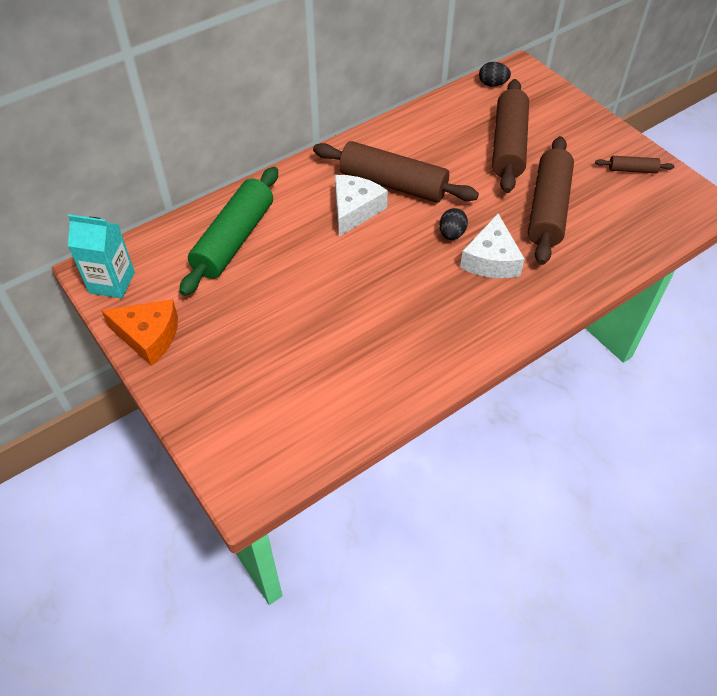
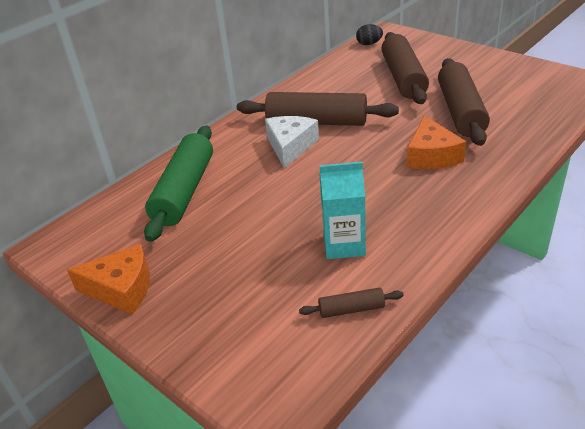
camera: 10 degrees left, 15 degrees down
(112, 282) = (70, 251): turquoise carton -> turquoise carton (344, 244)
(451, 234) = (386, 145): black egg -> none
(491, 260) = (431, 156): white cheese -> orange cheese
(632, 170) = (514, 73): brown rolling pin -> brown rolling pin (351, 309)

